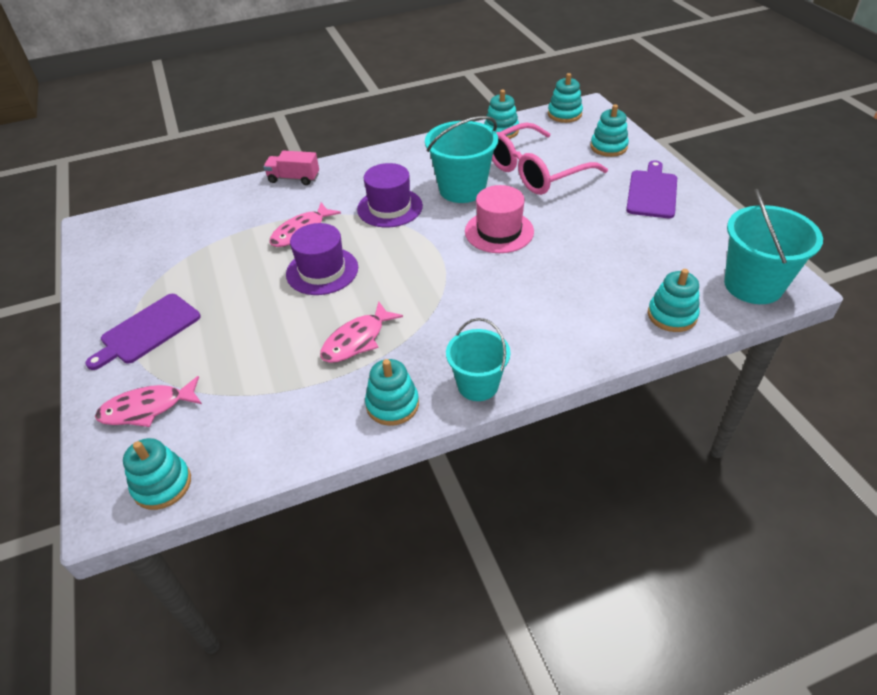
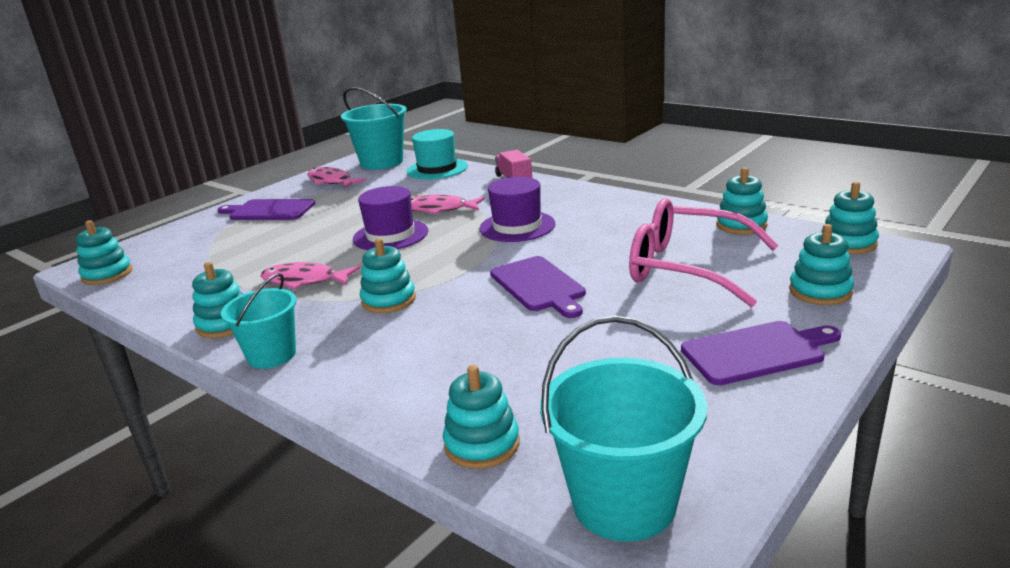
camera: 60 degrees right, 20 degrees down
(147, 408) = (184, 241): pink fish -> pink fish (331, 181)
(202, 205) = (437, 169): none -> turquoise hat
(447, 303) = (388, 300): none -> turquoise stacking toy
(462, 189) = (593, 244): turquoise bucket -> turquoise bucket (381, 162)
(499, 231) = (539, 286): pink hat -> purple cutting board

